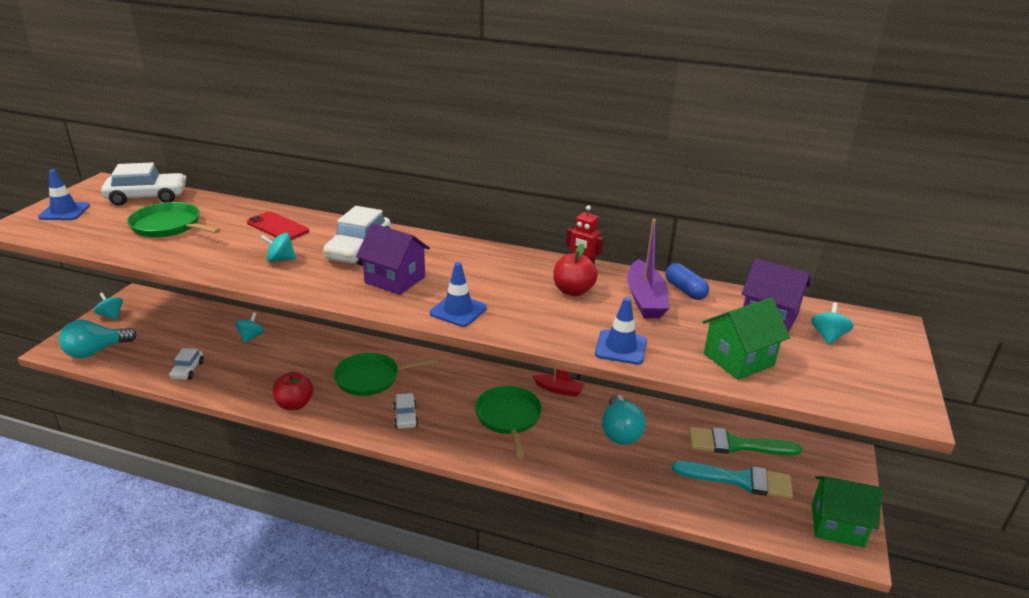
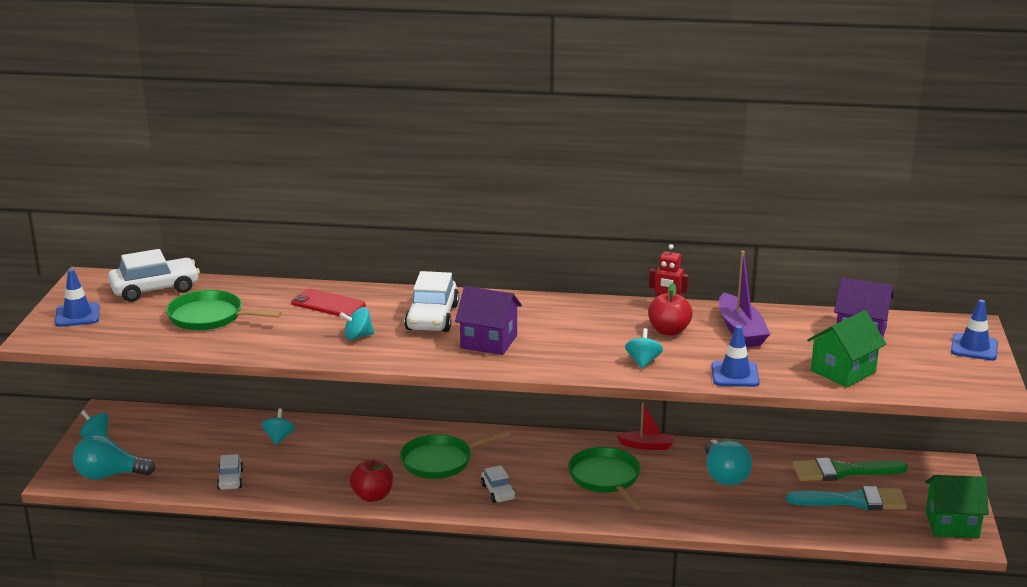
camera: 10 degrees left, 5 degrees down
(96, 351) = (109, 475): turquoise light bulb -> turquoise light bulb turned 45 degrees clockwise
(458, 311) = (568, 362): blue traffic cone -> blue traffic cone (974, 347)
(685, 290) = (775, 317): blue capsule -> none
(828, 336) = (917, 342): turquoise spinning top -> turquoise spinning top (643, 361)

